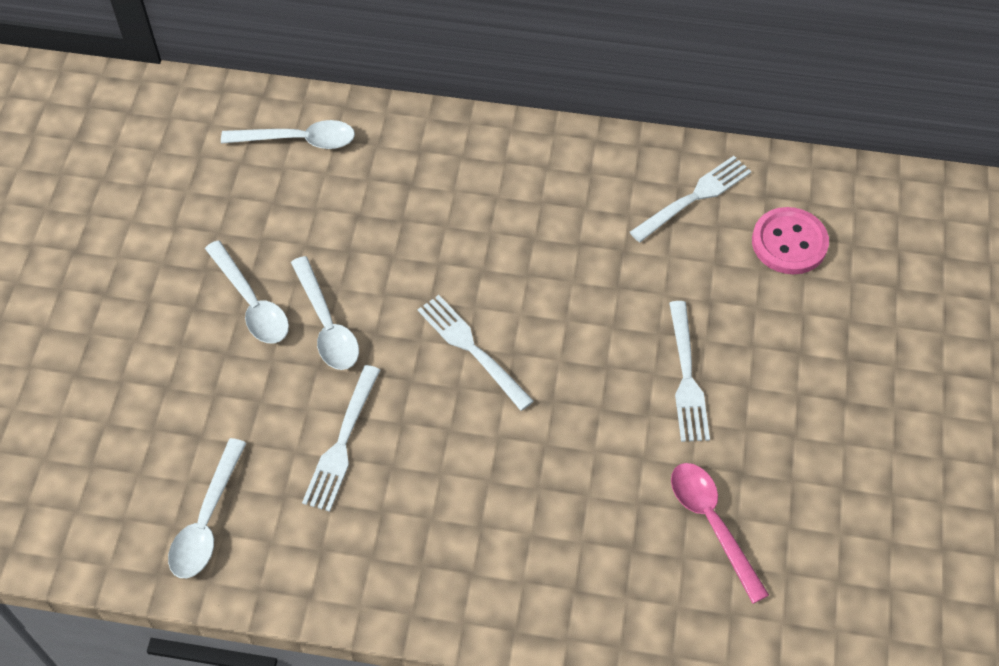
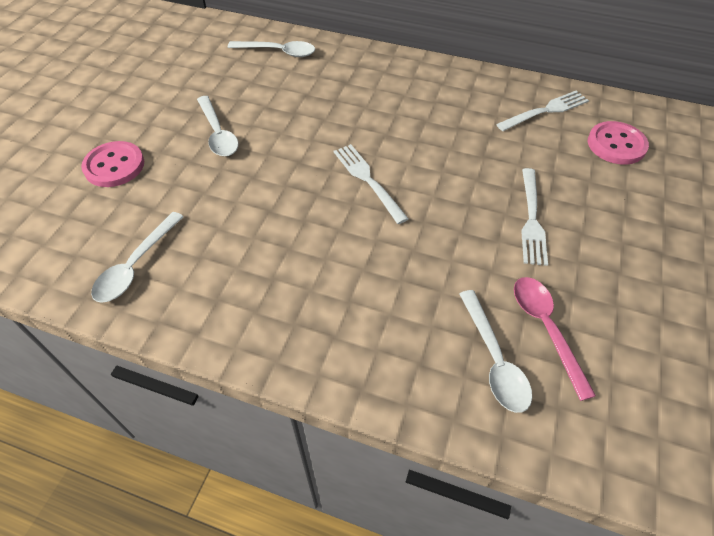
camera: 10 degrees right, 5 degrees down
(125, 378) = (114, 166): none -> pink button
(326, 324) = (266, 152): white spoon -> white spoon (494, 359)
(342, 442) = (255, 227): white fork -> none

